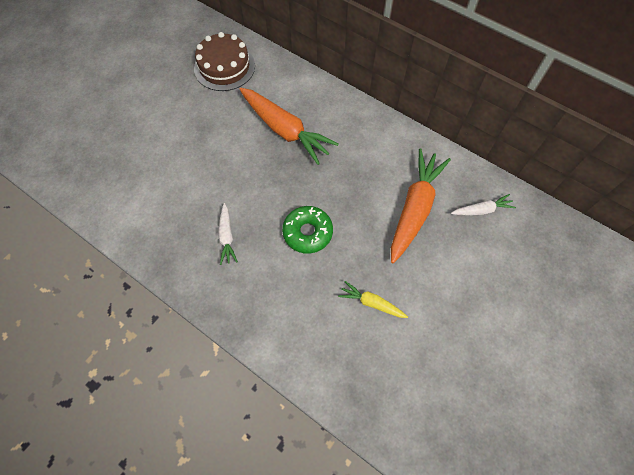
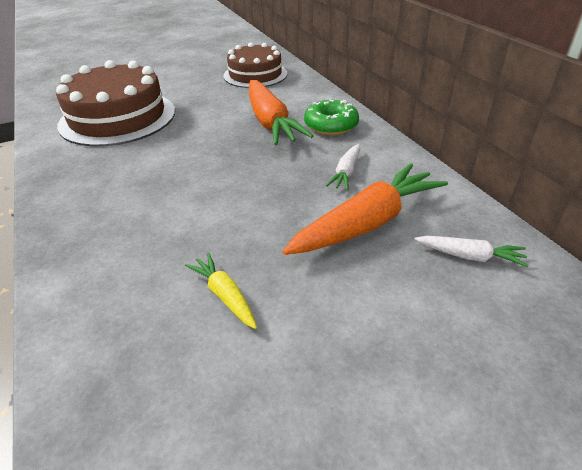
camera: 30 degrees right, 25 degrees down
(152, 174) = (118, 117): none -> brown cake
(227, 237) = (129, 176): white carrot -> white carrot (346, 172)
(307, 232) = (214, 201): green donut -> green donut (331, 125)

